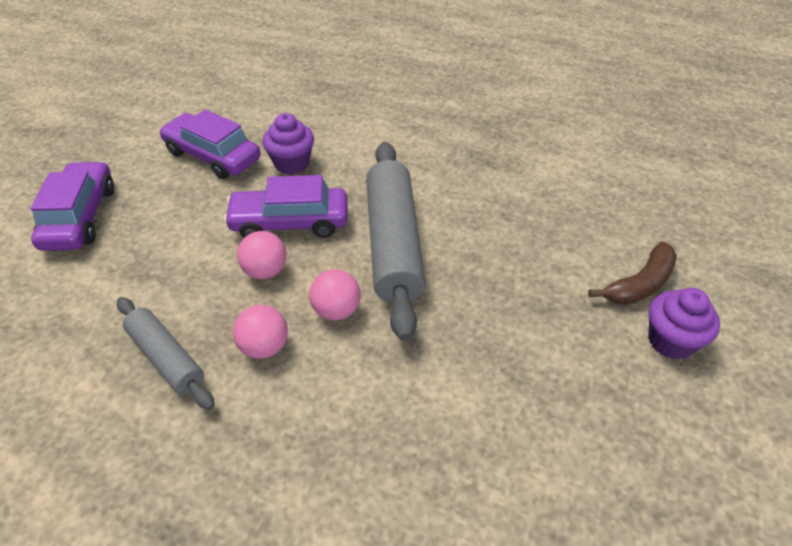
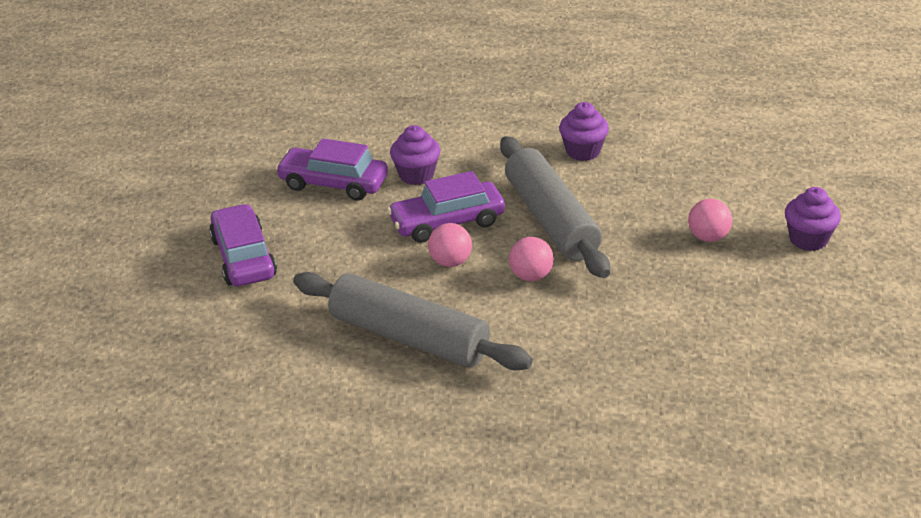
camera: 15 degrees left, 10 degrees down
(166, 358) = (409, 337): grey rolling pin -> grey rolling pin, size x1.76
(264, 347) = (486, 312): pink ball -> pink ball (708, 237)
(463, 172) = (583, 151): none -> purple cupcake
(639, 284) = (771, 206): brown banana -> none

